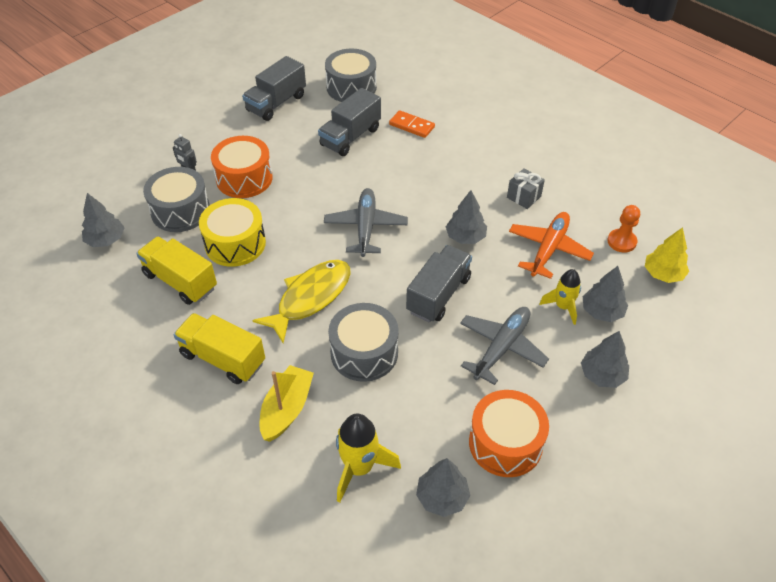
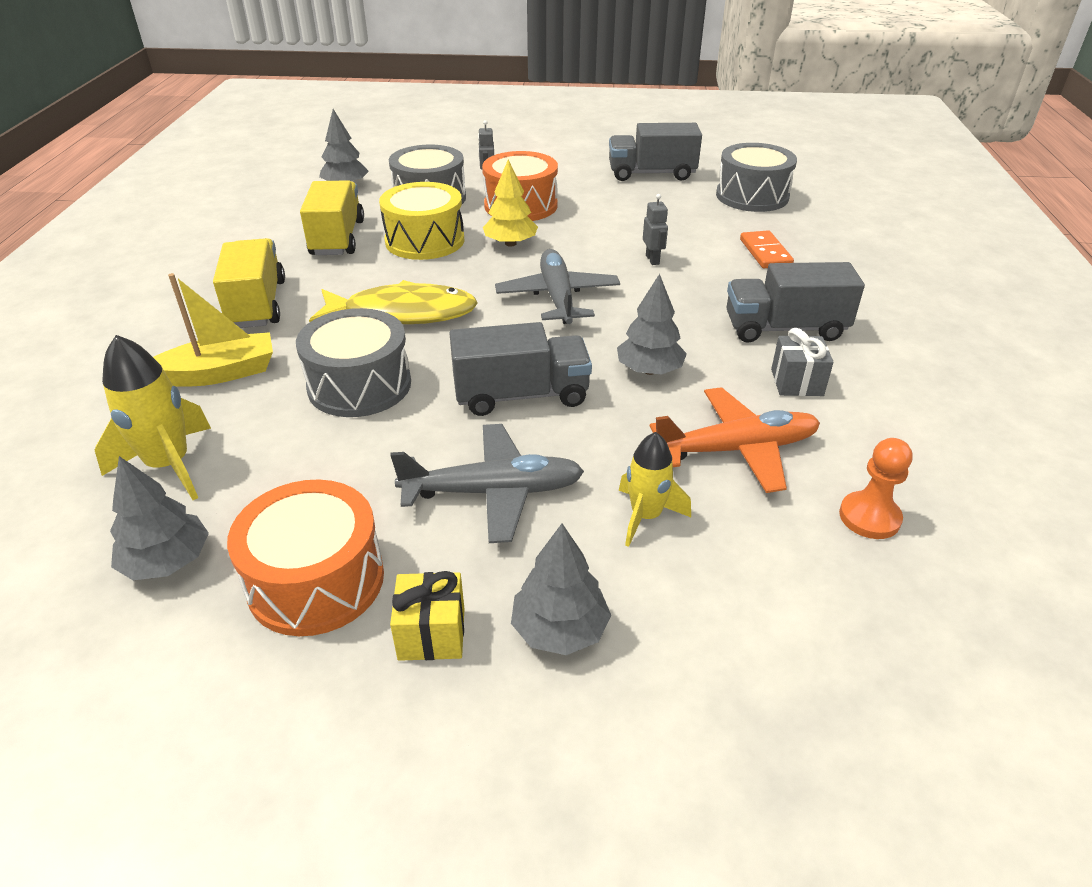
camera: 50 degrees right, 10 degrees down
(350, 137) = (678, 228): grey truck -> grey truck (785, 328)
(365, 227) = (557, 297): grey plane -> grey plane turned 60 degrees counterclockwise
(370, 168) = (652, 259): none -> grey robot
(571, 418) = (431, 634): none -> yellow gift
(602, 311) = (692, 564): grey tree -> none
(663, 274) = (878, 602): yellow tree -> yellow tree (510, 243)

